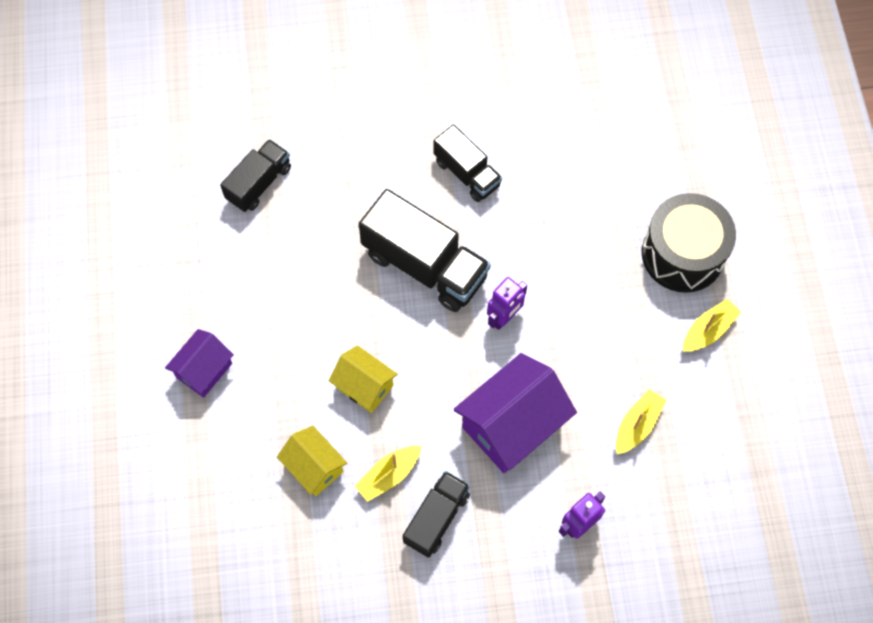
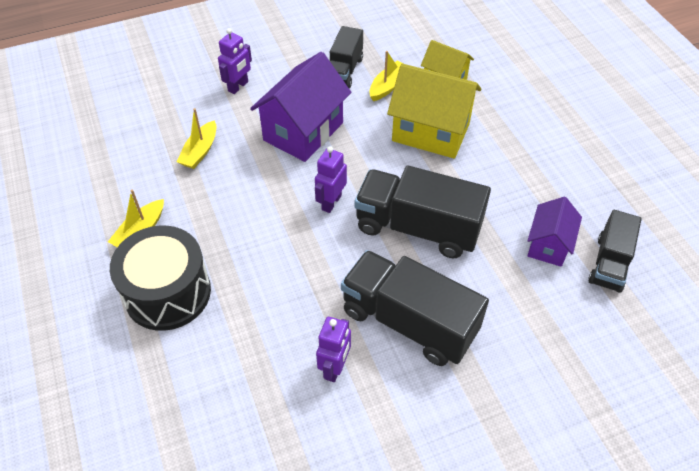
camera: 165 degrees right, 15 degrees down
(204, 370) = (561, 117): purple house -> purple house (548, 245)
(364, 386) = (430, 132): yellow house -> yellow house, size x1.72
(467, 173) = (409, 322): black truck -> black truck, size x1.68
(542, 149) = (335, 368): none -> purple robot

